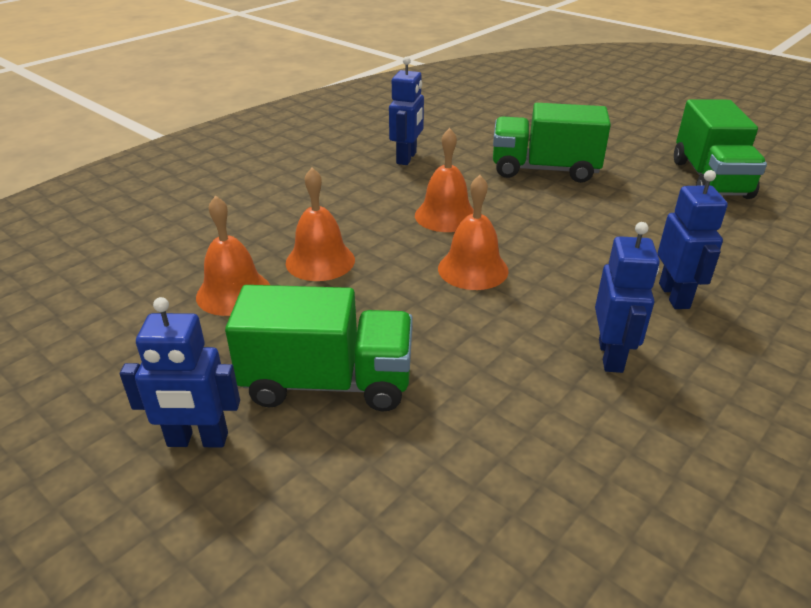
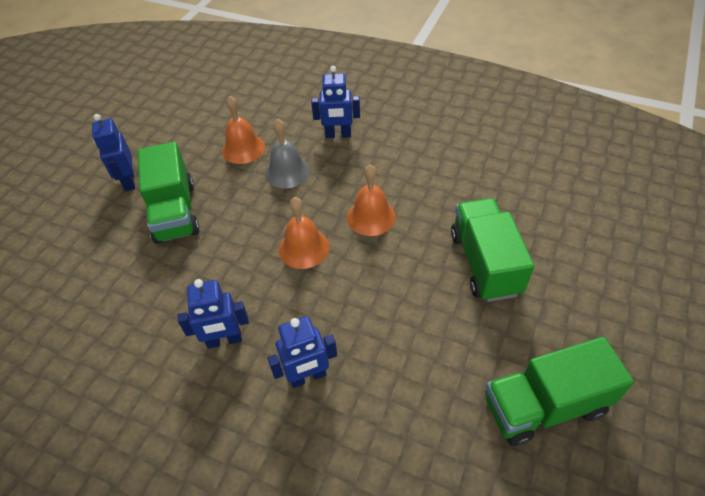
camera: 75 degrees right, 15 degrees up
(320, 261) = (287, 172): orange bell -> grey bell
(407, 158) = (454, 171): blue robot -> blue robot (338, 135)

